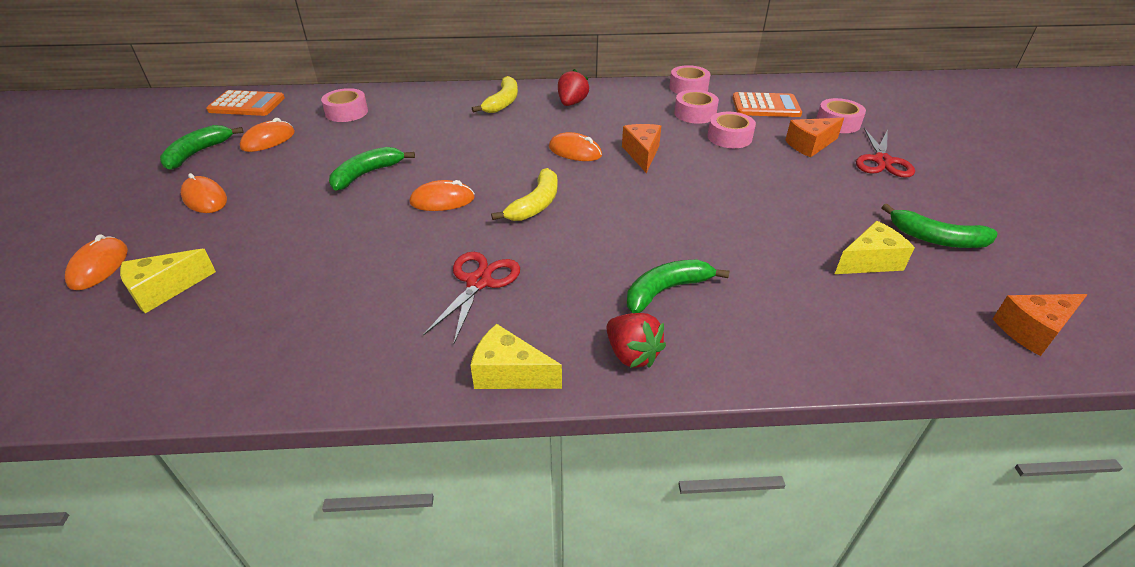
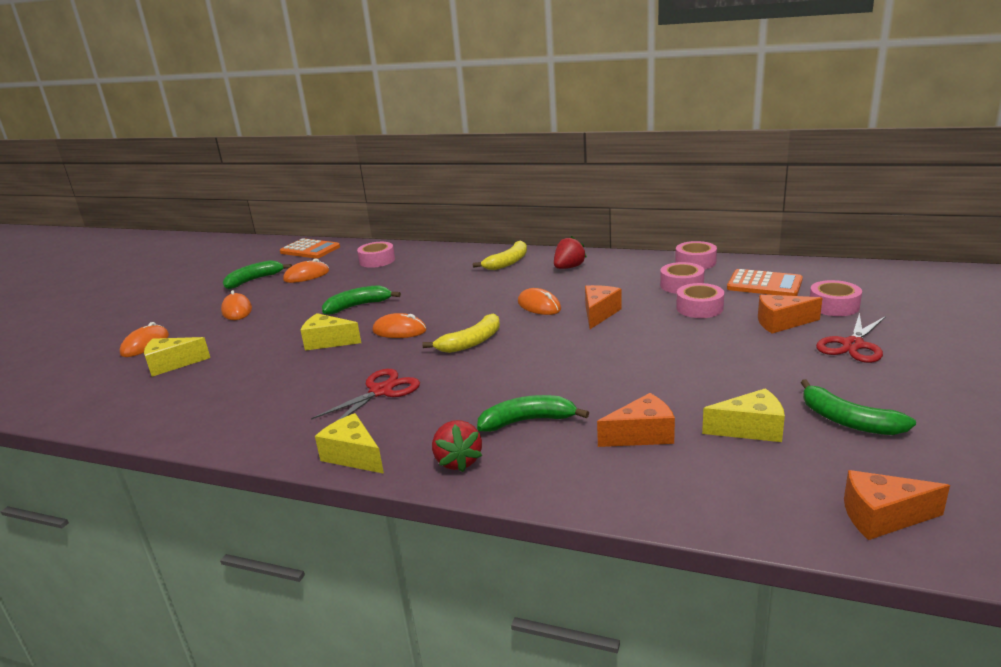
camera: 25 degrees right, 15 degrees down
(363, 226) = (328, 342): none -> yellow cheese
(784, 286) = (642, 435): none -> orange cheese

